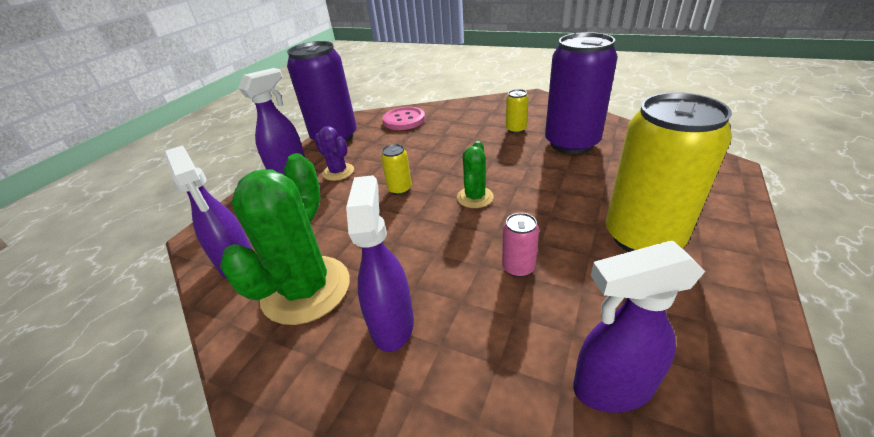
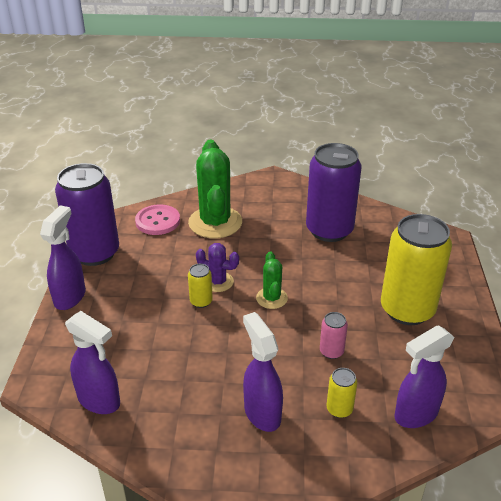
camera: 25 degrees left, 0 degrees up
(306, 289) = (177, 405): green cactus -> green cactus (215, 222)
(338, 172) = (128, 293): purple cactus -> purple cactus (218, 282)
(516, 129) = (275, 220): yellow can -> yellow can (339, 409)

